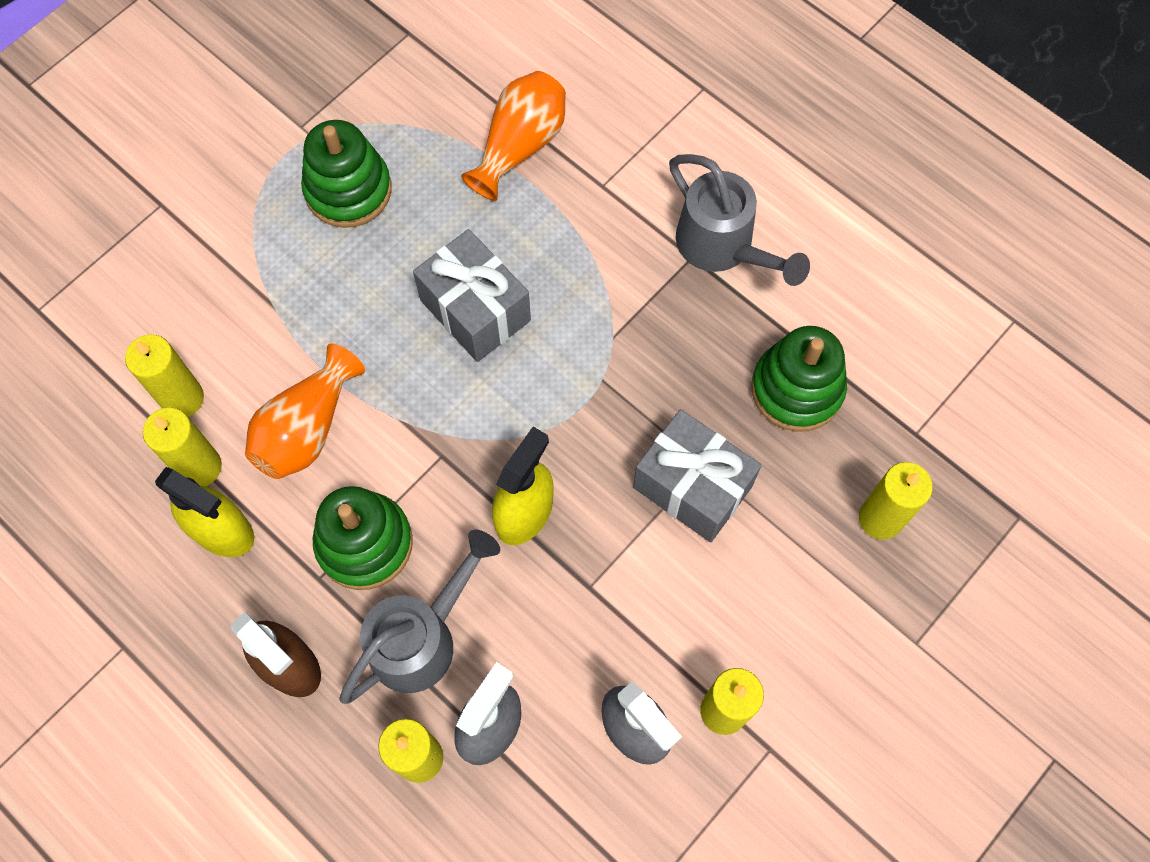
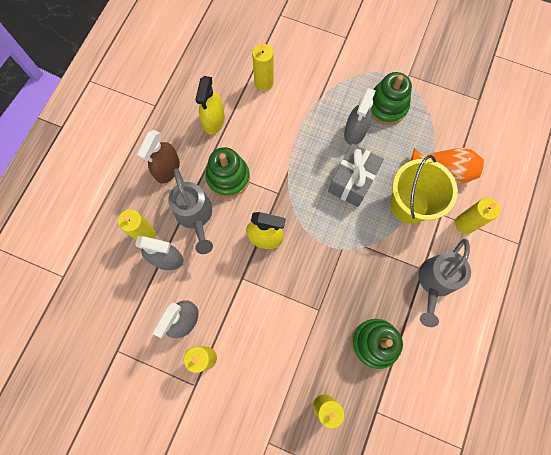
camera: 70 degrees right, 5 degrees up
(200, 467) = (237, 101): yellow candle -> yellow candle (465, 224)
(307, 429) = (269, 135): orange vase -> none
(375, 266) = (355, 131): none -> grey spray bottle
(421, 638) = (195, 216): grey watering can -> grey watering can turned 45 degrees clockwise
(563, 231) = (409, 205): none -> yellow bucket
(692, 487) = (305, 309): grey gift -> none

